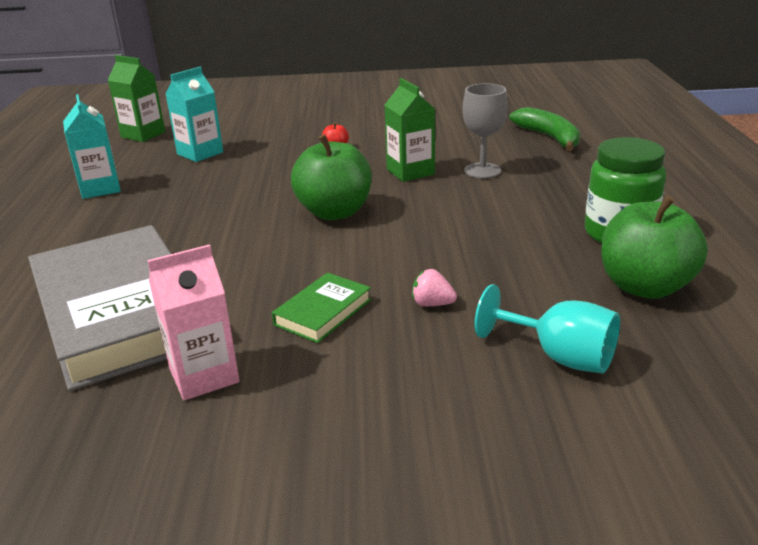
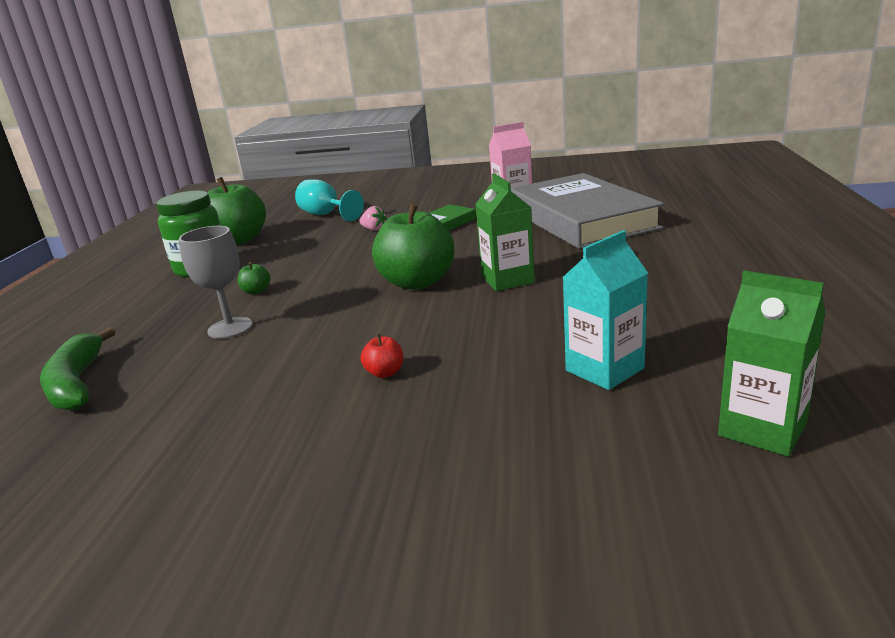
camera: 170 degrees left, 5 degrees down
(100, 188) = (710, 309): turquoise carton -> none
(410, 172) = (311, 328): green carton -> green carton (507, 280)
(501, 203) = (256, 291): none -> green apple

